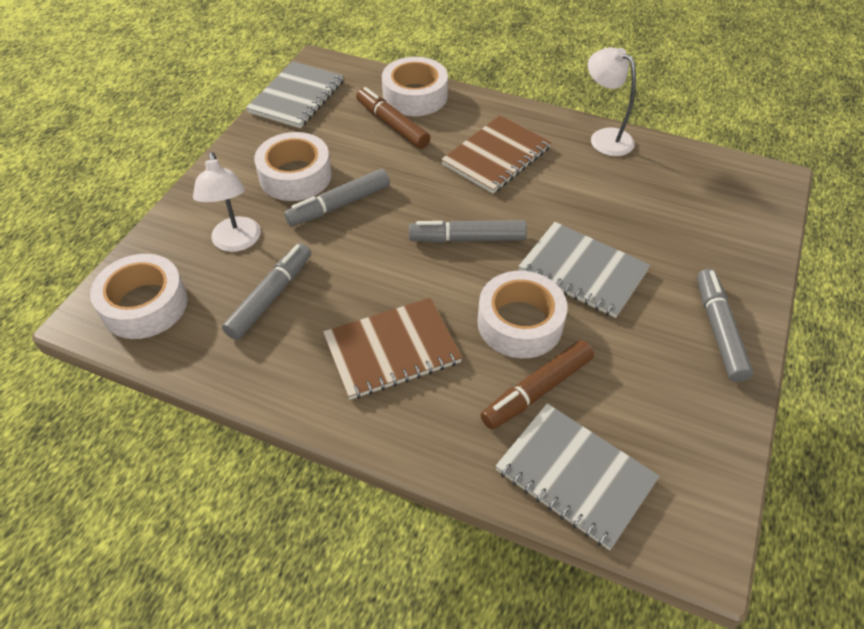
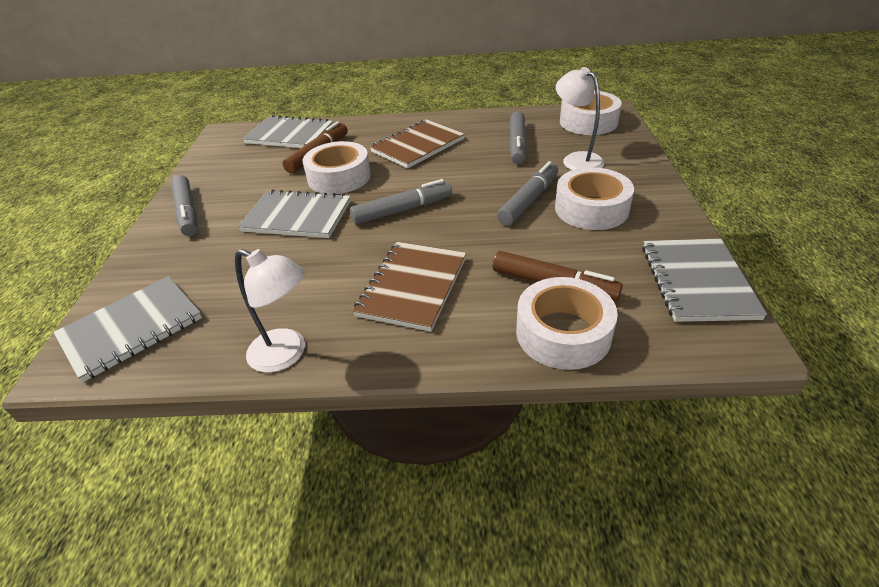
camera: 160 degrees right, 10 degrees down
(732, 193) = (131, 329): none -> grey notebook

